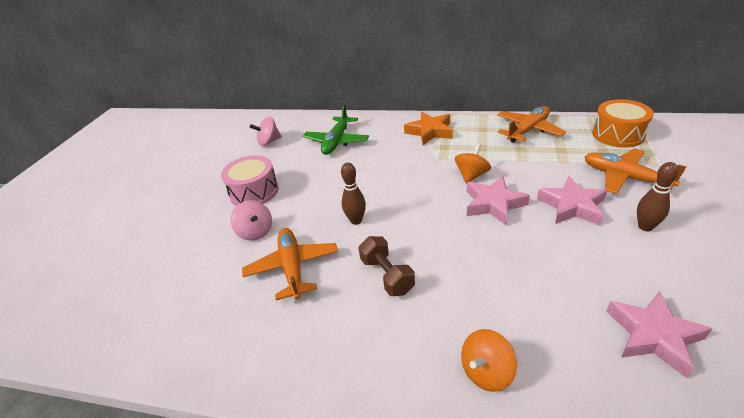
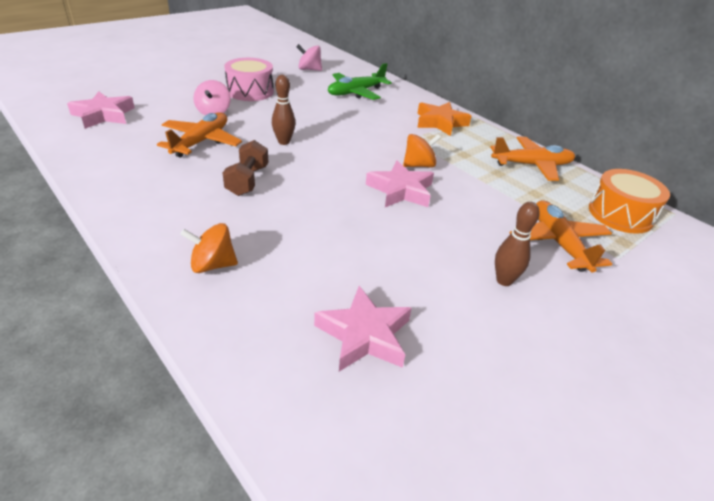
camera: 30 degrees right, 0 degrees up
(572, 206) = (465, 229): pink star -> pink star (103, 115)

